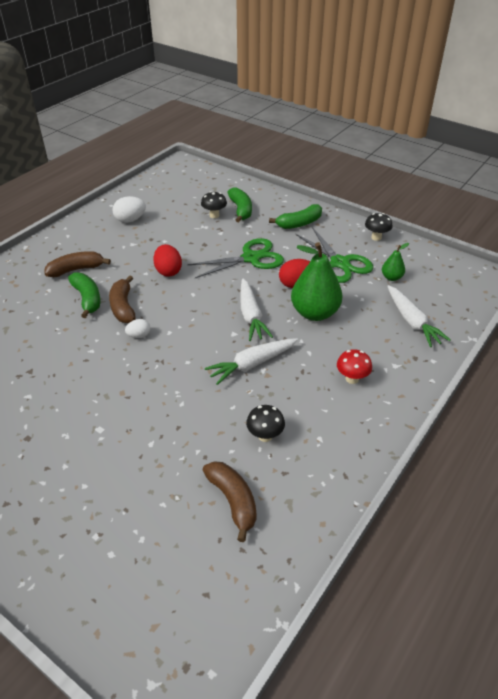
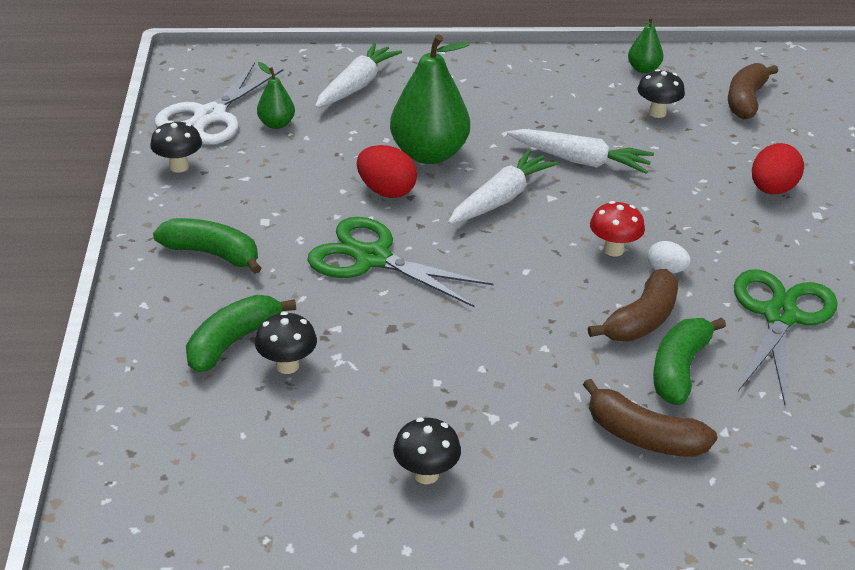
camera: 130 degrees left, 5 degrees down
(130, 220) = (426, 474): white egg -> black mushroom
(168, 271) = (509, 325): red egg -> red egg (772, 190)
(325, 472) = (643, 69): none -> green pear
(340, 263) = (289, 174): green scissors -> green scissors (780, 316)
(352, 379) = (507, 93): red mushroom -> red mushroom (613, 250)
(418, 261) = (210, 116): none -> white scissors

